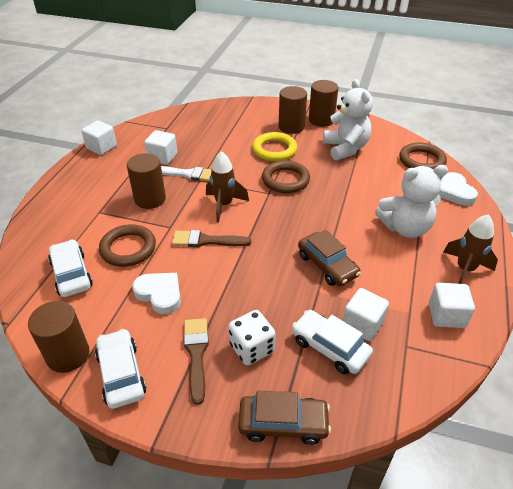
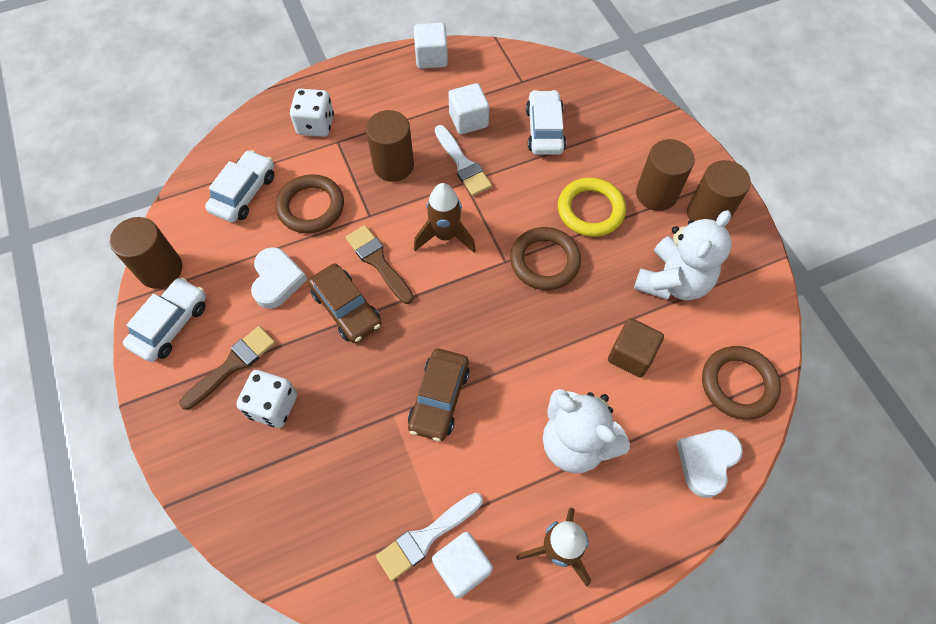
camera: 50 degrees right, 20 degrees up
(73, 214) = (315, 125): none -> white dice
(283, 423) = (210, 491): brown car -> brown car (346, 308)
(330, 347) = (326, 475): white car -> white car (544, 130)
(362, 324) = (380, 487): white cube -> none
(373, 183) = (631, 355): none -> brown cube
(414, 321) = (426, 537): none -> white brush

